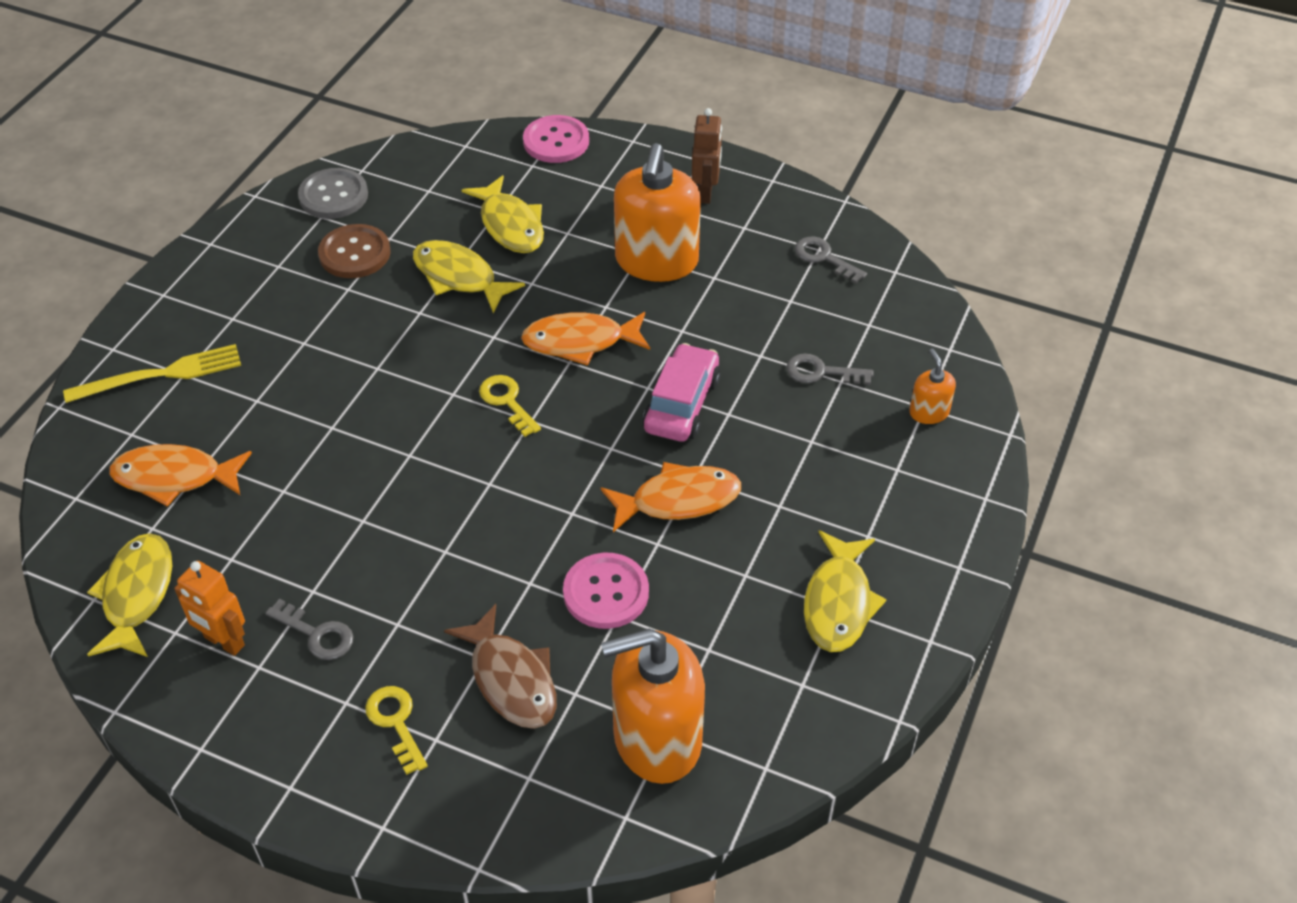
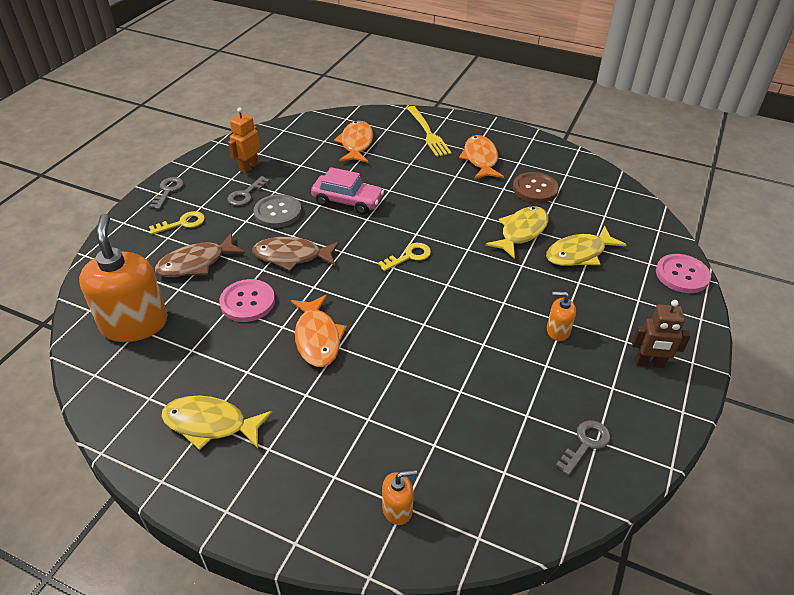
camera: 90 degrees right, 5 degrees down
(137, 594) = (283, 140): yellow fish -> none
(333, 196) = (587, 177): grey button -> grey button (277, 212)
(499, 547) = (291, 256): none -> brown fish
(580, 342) = (466, 289): orange fish -> orange fish (480, 159)
(656, 261) = (558, 331): orange soap dispenser -> orange soap dispenser, size x0.45
(681, 404) = (407, 342): pink car -> pink car (347, 201)
(821, 372) = (443, 431): grey key -> grey key (168, 191)

